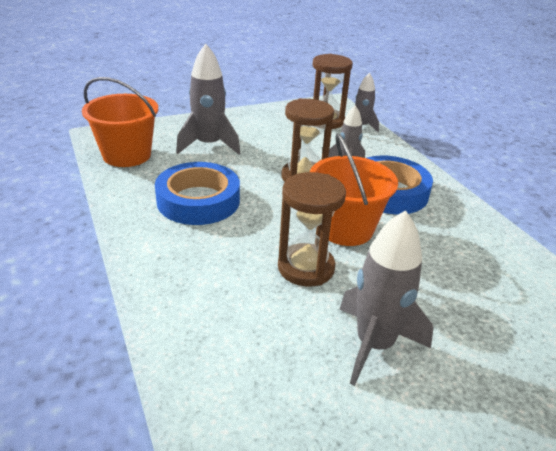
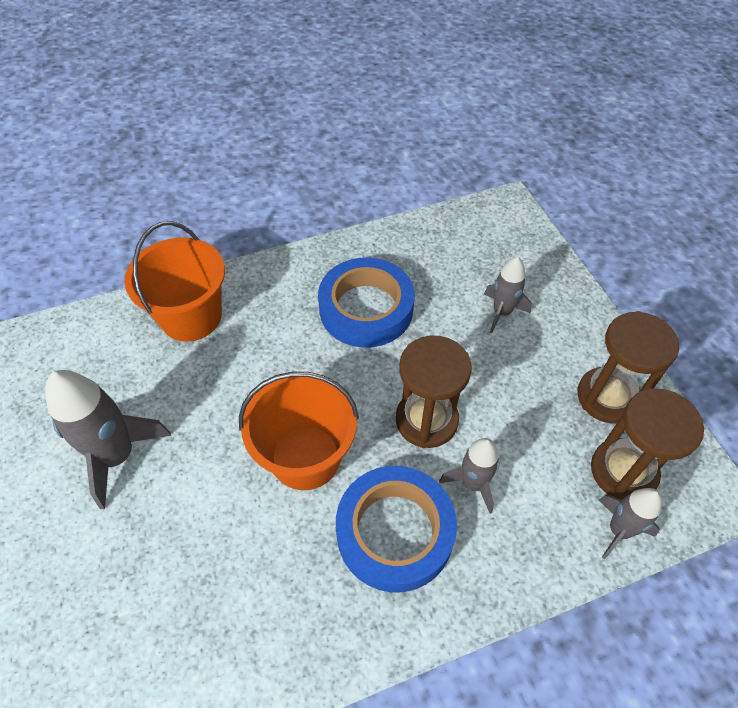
camera: 95 degrees right, 20 degrees up
(127, 155) = (461, 237): orange bucket -> orange bucket (191, 316)
(209, 145) = (502, 312): grey rocket -> grey rocket, size x0.60
(306, 268) = (237, 407): brown hourglass -> brown hourglass (607, 397)

